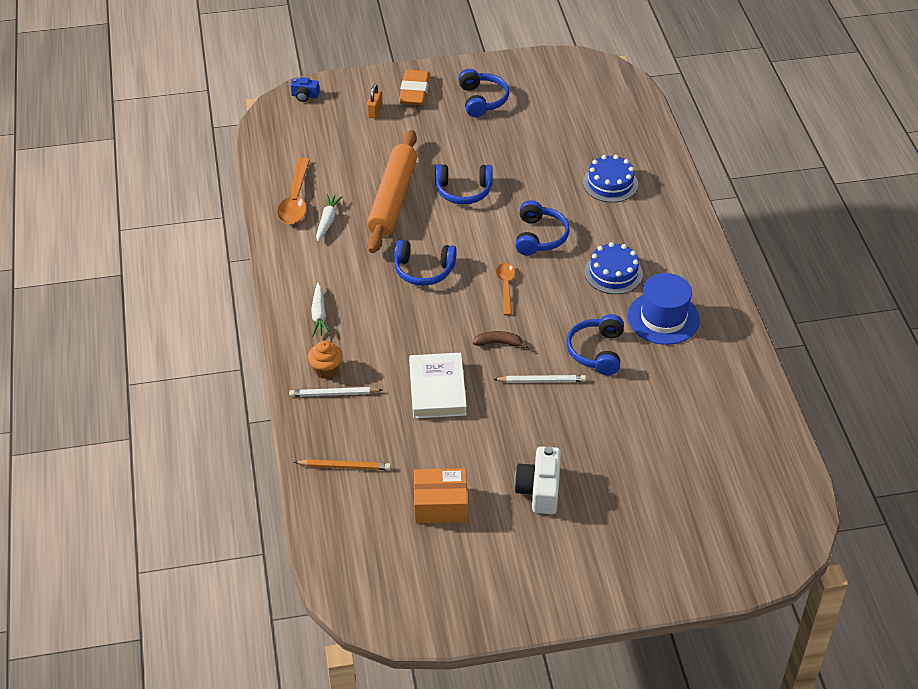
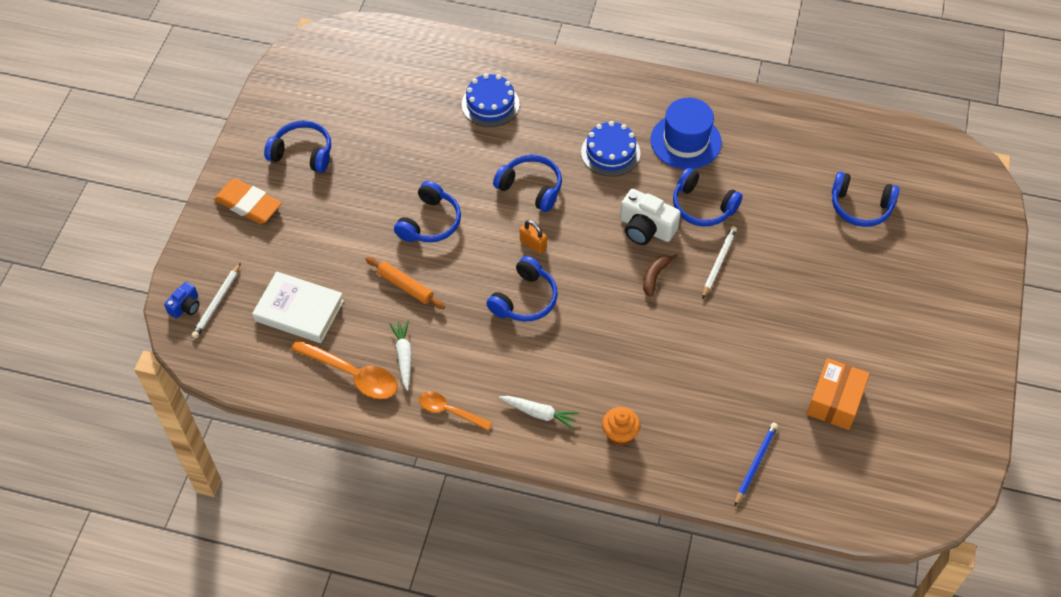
camera: 65 degrees left, 10 degrees up
(327, 221) = (404, 356): white carrot -> white carrot turned 45 degrees clockwise
(334, 394) = (656, 439): white pencil -> white pencil (217, 302)
(344, 466) = (755, 464): orange pencil -> blue pencil
(375, 111) = (257, 251): orange padlock -> orange padlock (533, 244)
(393, 199) = (405, 286): orange rolling pin -> orange rolling pin, size x0.49
(437, 389) = (691, 349): white book -> white book (299, 311)
(505, 287) = (584, 241): orange spoon -> orange spoon (449, 411)
(539, 490) = (848, 317): white camera -> white camera (646, 228)
(677, 465) = (860, 207): none -> blue headphones

